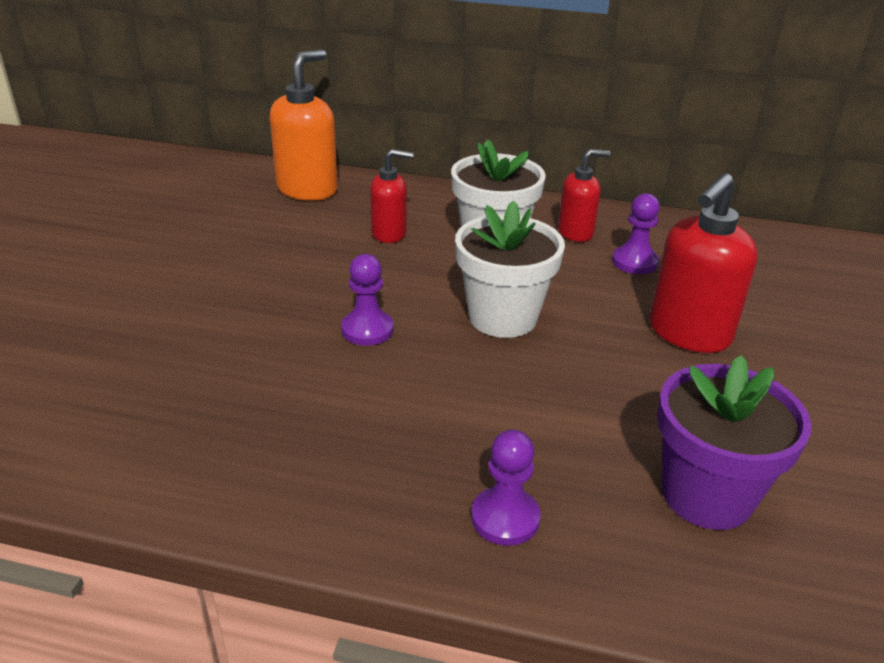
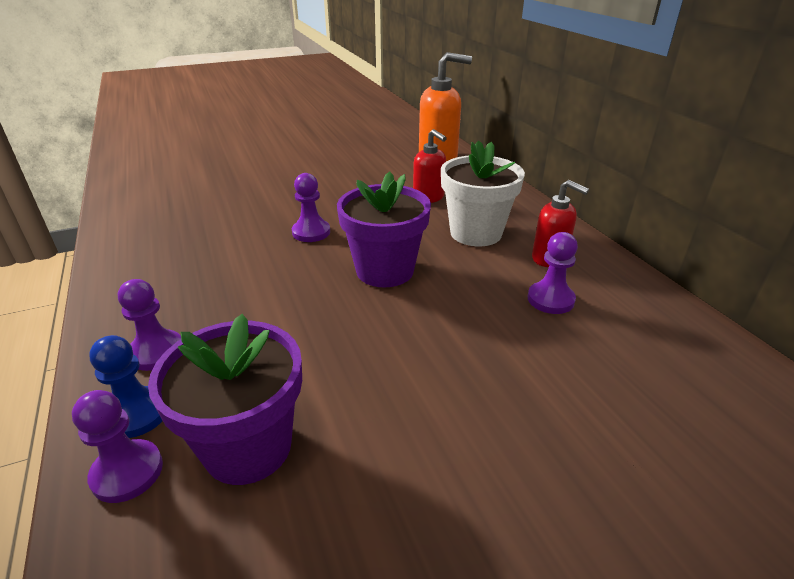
camera: 55 degrees right, 0 degrees up
(503, 317) = (385, 270): white flower pot -> purple flower pot
(606, 559) = (137, 414): none -> blue pawn
(688, 333) = (478, 364): red soap dispenser -> none
(692, 585) = (127, 472): none -> purple pawn

